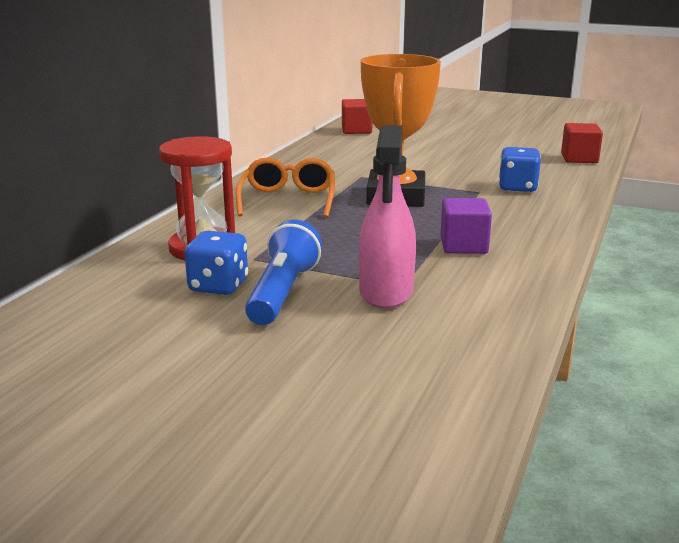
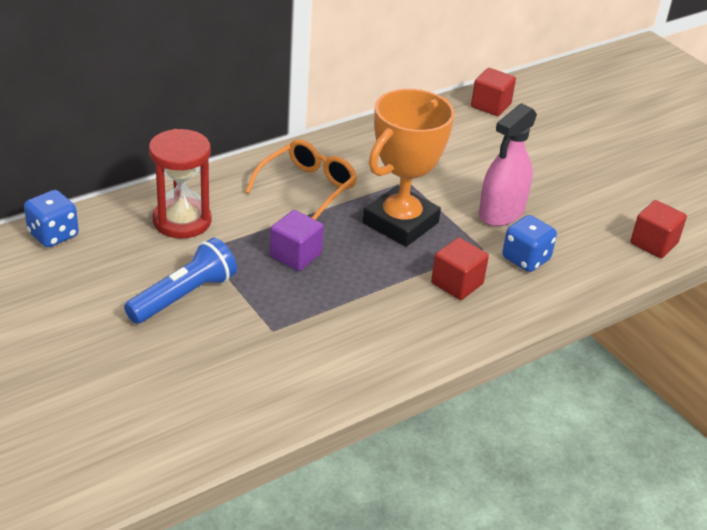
camera: 30 degrees right, 15 degrees up
(218, 286) = (150, 268): blue dice -> blue dice (53, 235)
(386, 292) = (253, 331): pink spray bottle -> pink spray bottle (501, 212)
(463, 246) = (374, 310): purple cube -> purple cube (295, 255)
(495, 213) = (457, 283): none -> red cube

